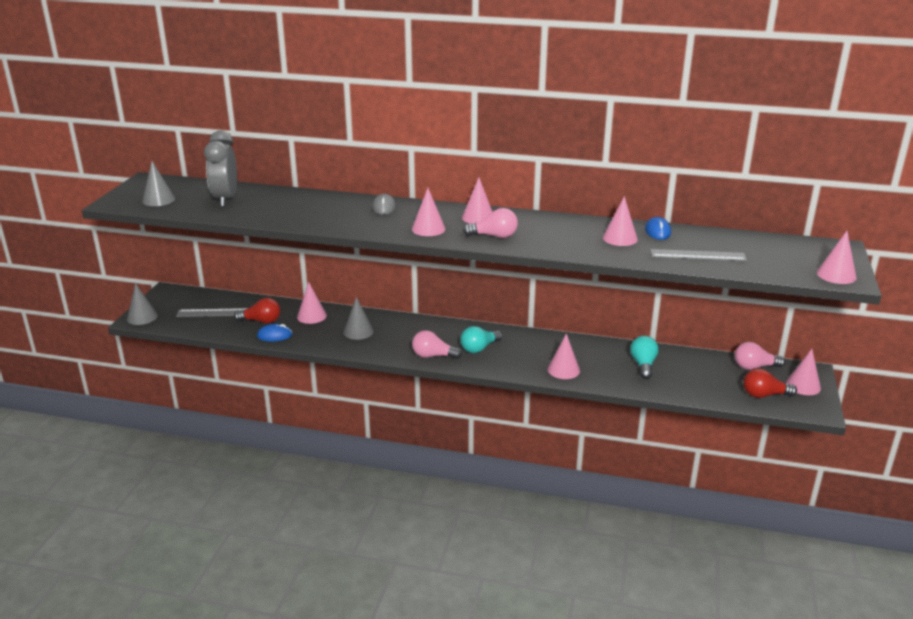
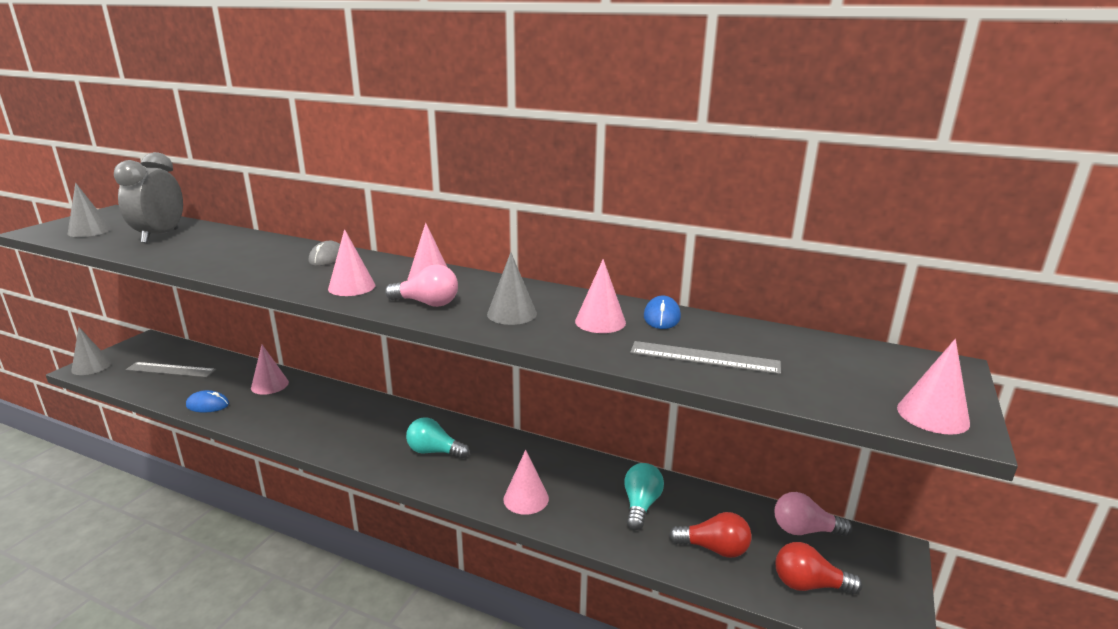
camera: 10 degrees right, 5 degrees down
(261, 321) = (210, 385): red light bulb -> red light bulb (714, 548)
(358, 331) = (306, 410): grey cone -> grey cone (512, 313)
(433, 356) = (369, 455): pink light bulb -> none
(479, 348) = (434, 451): turquoise light bulb -> turquoise light bulb turned 45 degrees clockwise
(803, 385) = (876, 575): pink cone -> none

